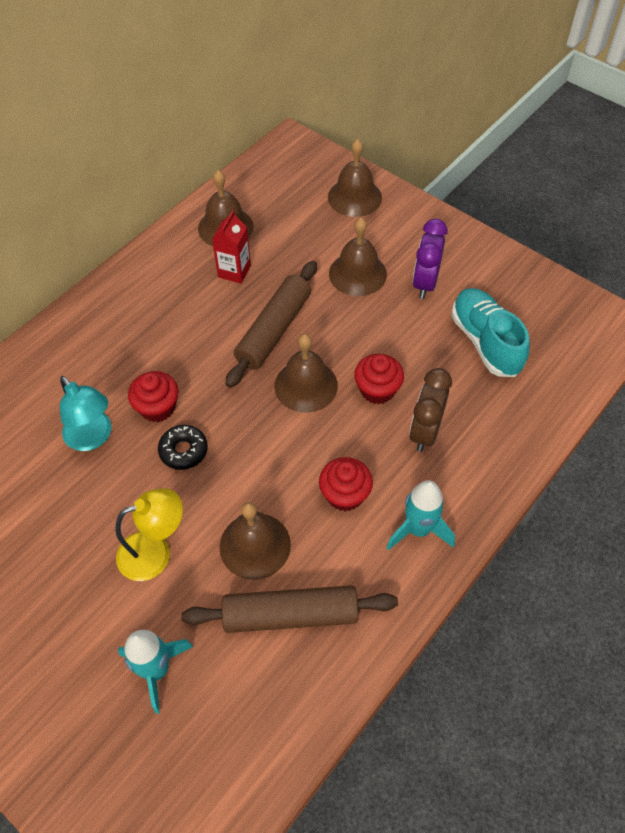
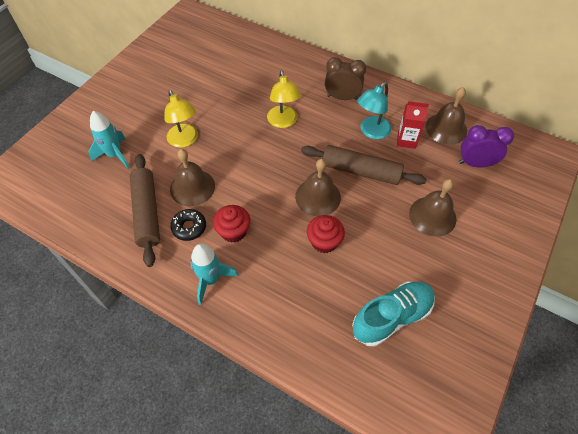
camera: 80 degrees right, 0 degrees up
(93, 438) = (256, 98): turquoise lamp -> turquoise lamp (371, 132)
(157, 407) = (283, 122): red cupcake -> yellow lamp
(183, 451) = (254, 140): black donut -> black donut (189, 227)
(354, 197) = (515, 204): brown bell -> none
(425, 283) = (440, 265): purple clock -> purple clock (475, 163)
(425, 432) = (293, 277): brown clock -> brown clock (342, 97)

